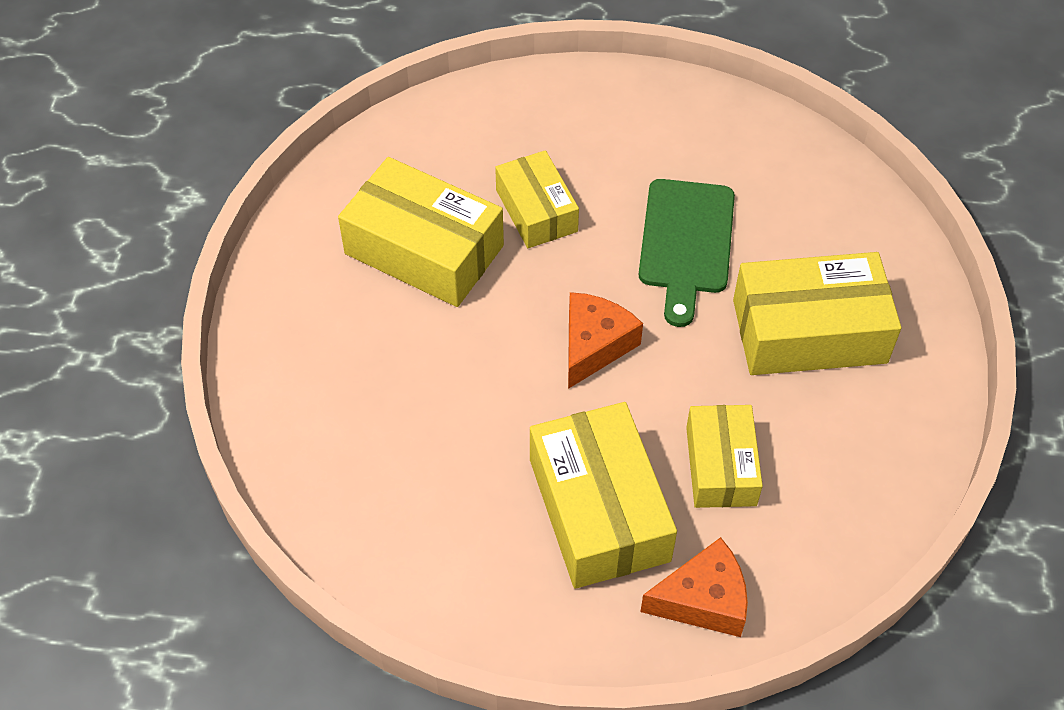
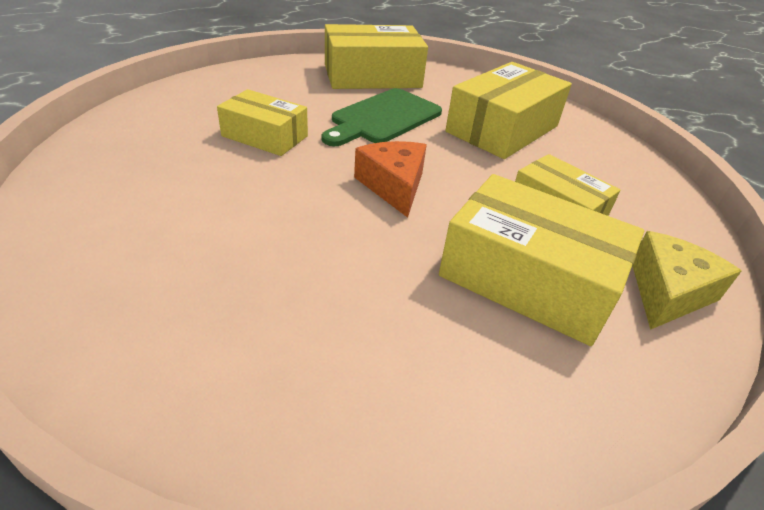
camera: 45 degrees left, 15 degrees down
(424, 250) = (194, 186): yellow box -> yellow box (372, 76)
(686, 243) = (383, 118): green cutting board -> green cutting board turned 75 degrees clockwise
(703, 600) = (667, 292): orange cheese -> yellow cheese

